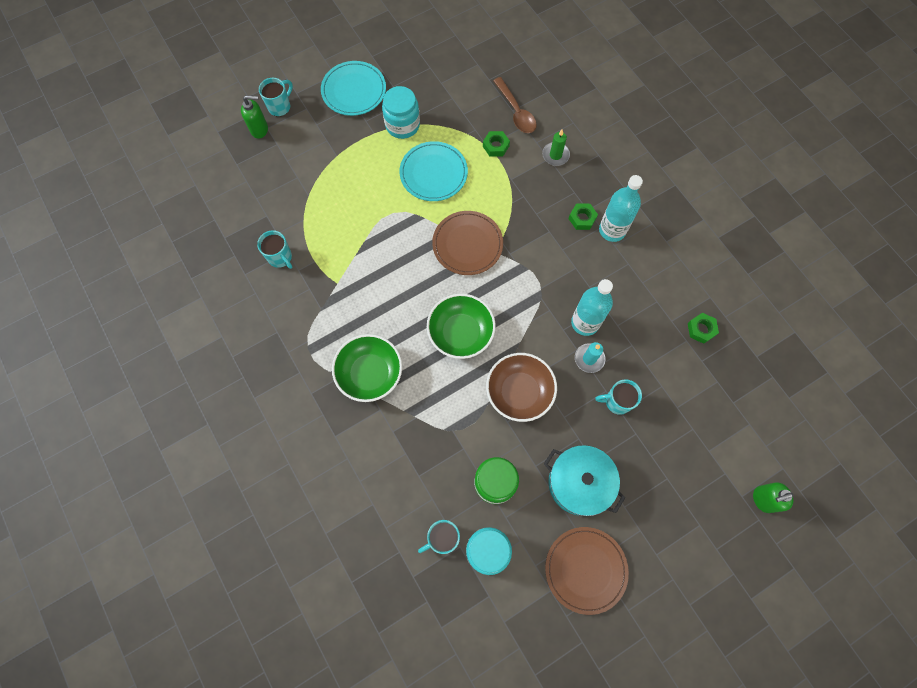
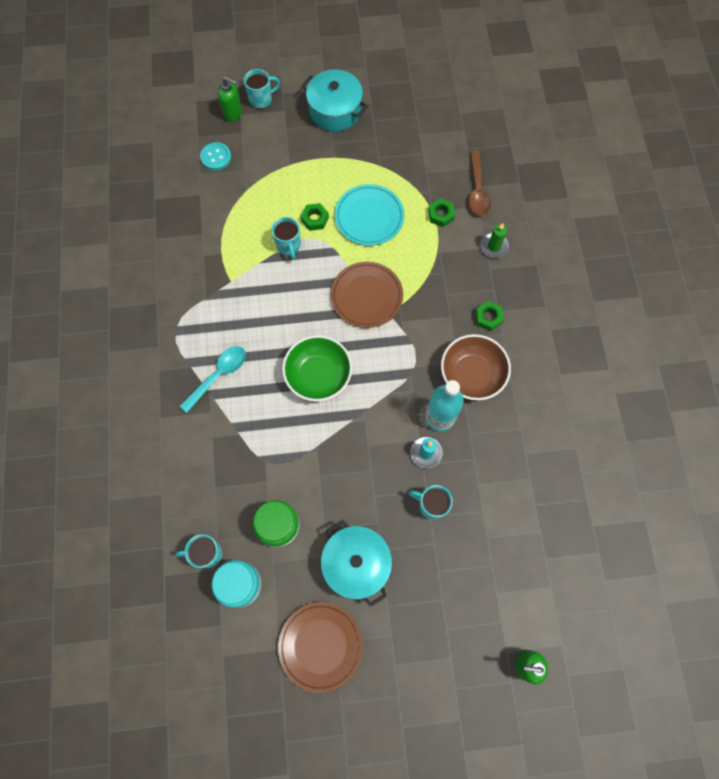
camera: 25 degrees right, 0 degrees up
(264, 176) = (216, 157): none -> turquoise button
(280, 257) = (193, 237): turquoise mug -> turquoise mug (289, 246)
(354, 90) = (335, 110): turquoise plate -> turquoise pot
(370, 373) = (218, 376): green bowl -> turquoise spoon
(402, 125) = (363, 160): turquoise jar -> none
(519, 392) = (344, 454): brown bowl -> brown bowl (472, 374)
(612, 230) = (512, 341): turquoise bottle -> none
(701, 329) = (550, 474): green nut -> green nut (315, 219)

